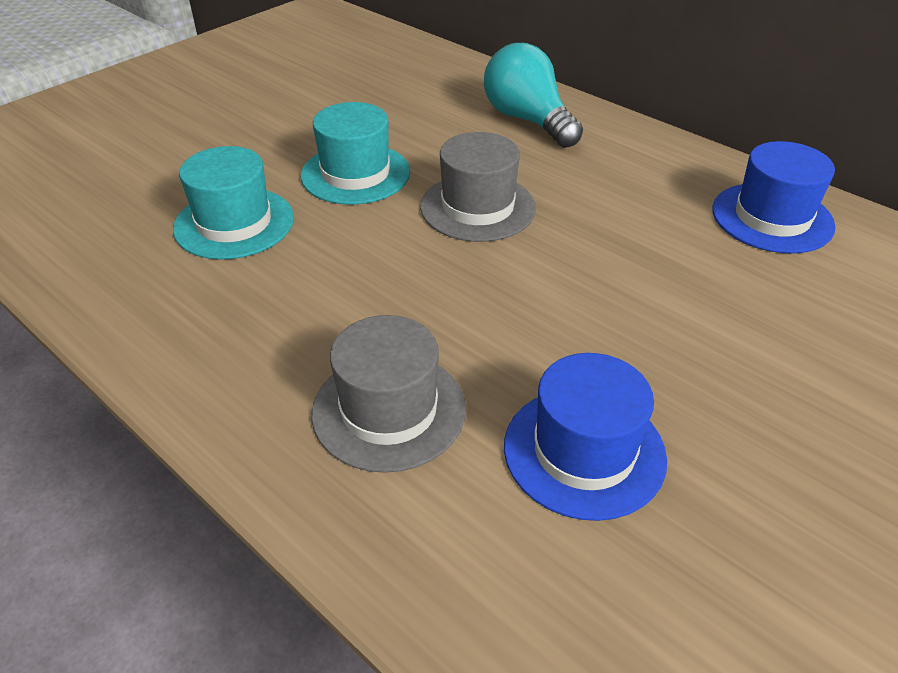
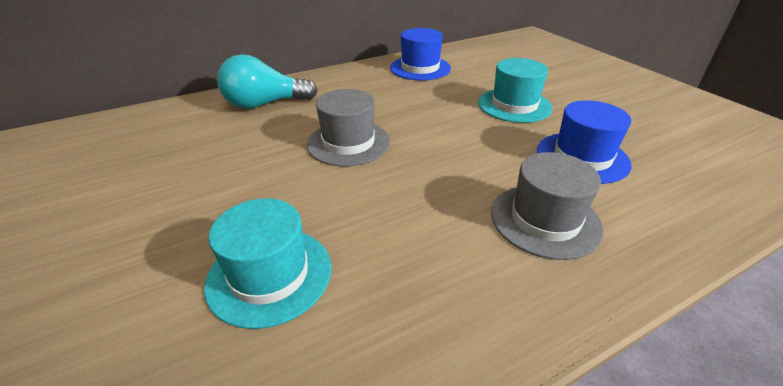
camera: 70 degrees left, 5 degrees down
(355, 174) = (257, 187): turquoise hat -> turquoise hat (514, 105)

